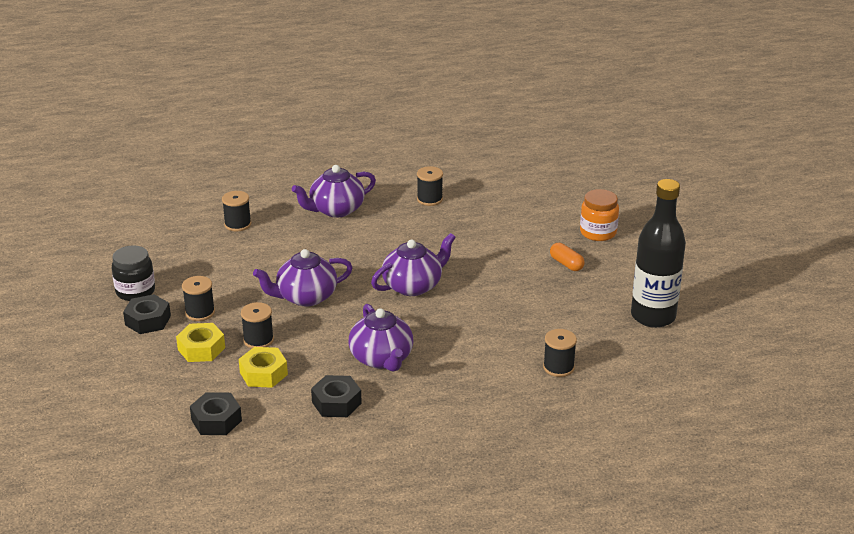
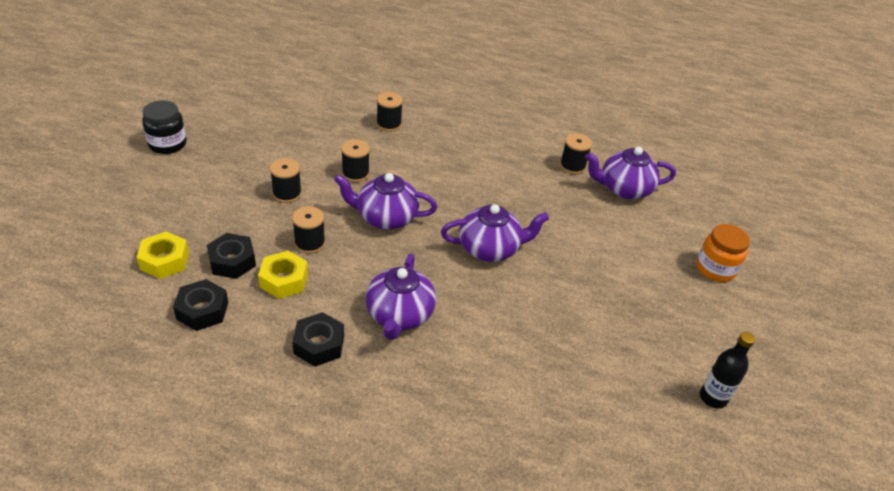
camera: 25 degrees right, 10 degrees up
(135, 291) = (256, 151): black jar -> black jar (167, 144)
(148, 320) = (240, 183): black nut -> black nut (232, 261)
(201, 349) = (256, 230): yellow nut -> yellow nut (164, 261)
(336, 210) = (481, 143): purple teapot -> purple teapot (624, 189)
(558, 367) = (566, 413): black spool -> black spool (355, 173)
(566, 264) = (658, 290): orange capsule -> none
(653, 316) = (713, 398): black bottle -> black bottle, size x0.53

